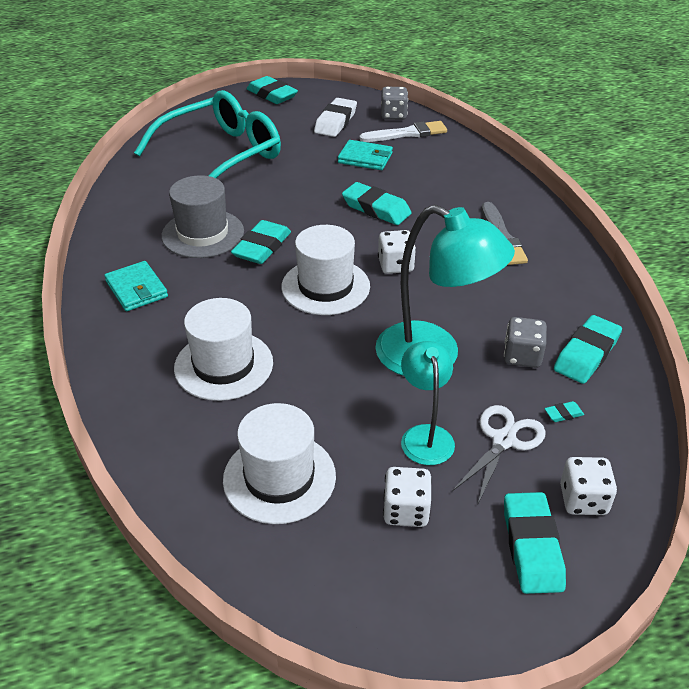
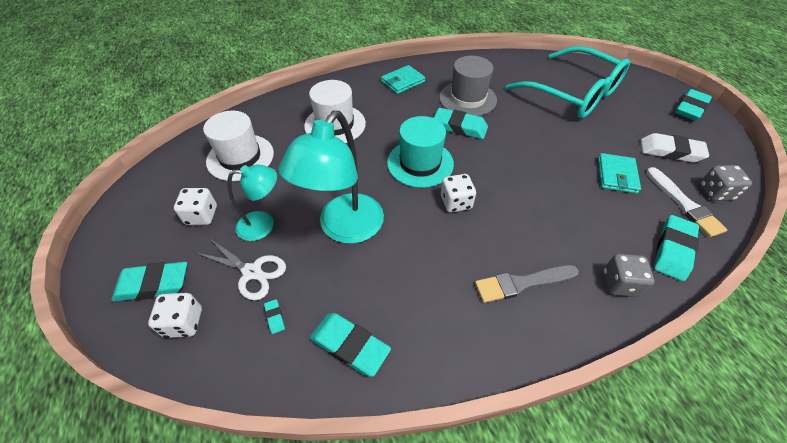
camera: 85 degrees right, 10 degrees up
(325, 287) = (420, 163): white hat -> turquoise hat
(376, 209) = (535, 186): turquoise eraser -> turquoise eraser (673, 250)
(522, 356) = (346, 290): grey dice -> grey dice (620, 283)

